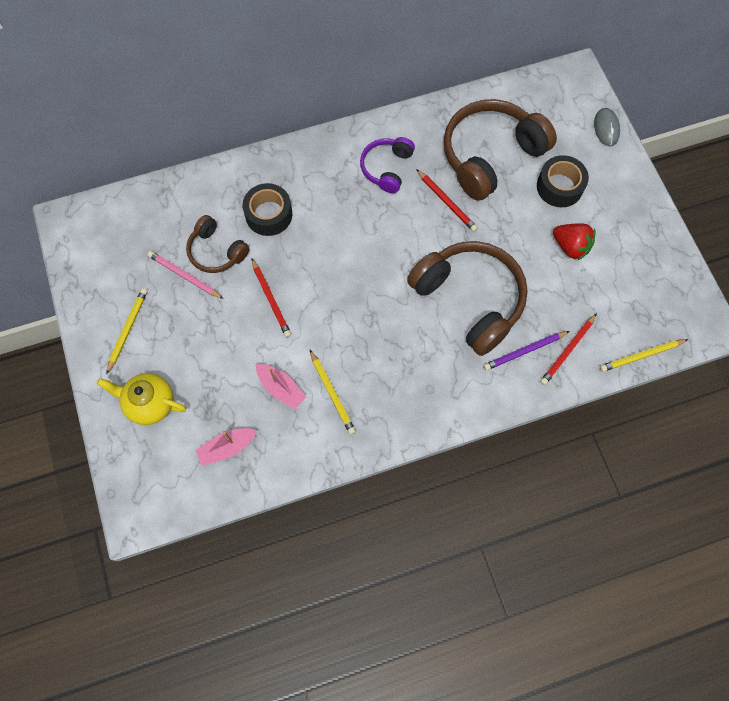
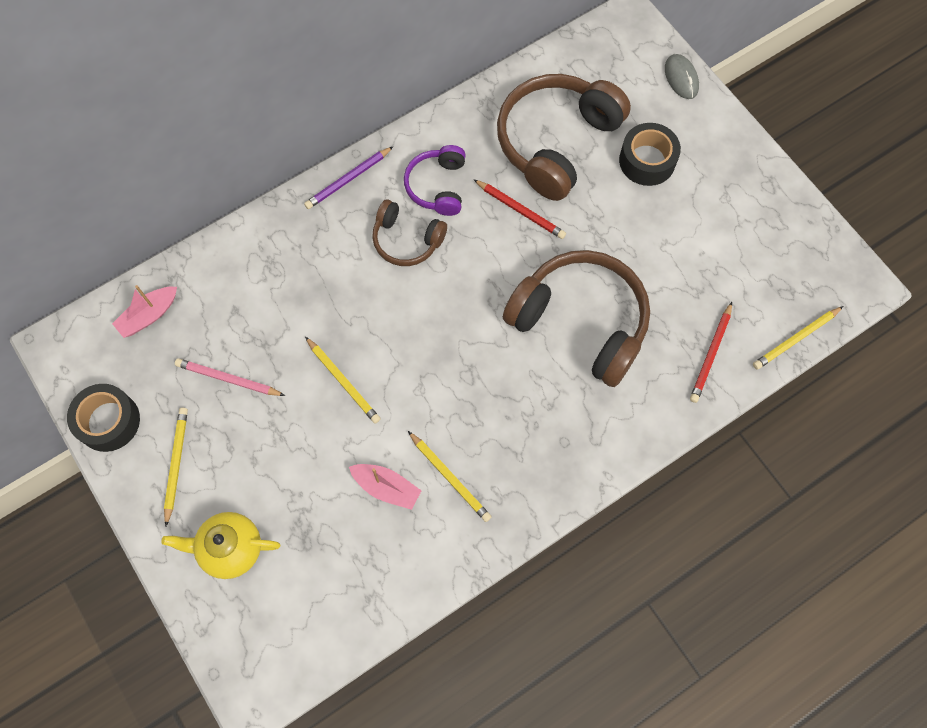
camera: 15 degrees left, 0 degrees up
(216, 251) = (259, 339): brown headphones -> brown headphones (407, 240)
(227, 448) = (342, 578): pink boat -> pink boat (149, 315)
(269, 215) = (310, 277): black tape -> black tape (108, 421)
(271, 299) = (343, 381): red pencil -> yellow pencil
(524, 351) = (661, 368): purple pencil -> purple pencil (348, 179)
(570, 247) = (679, 229): red strawberry -> none

